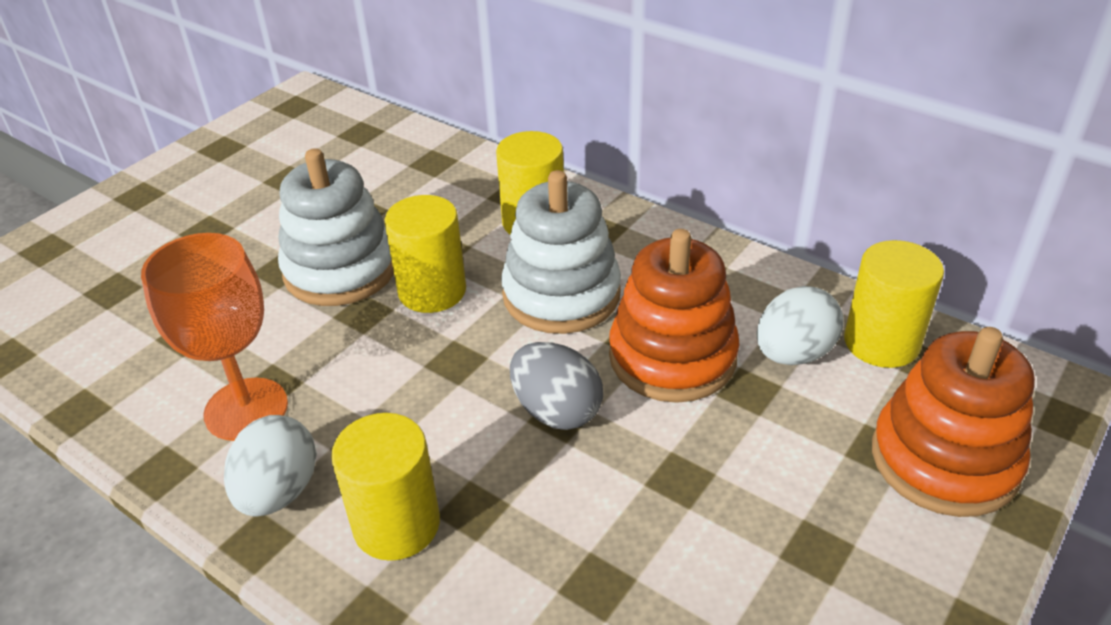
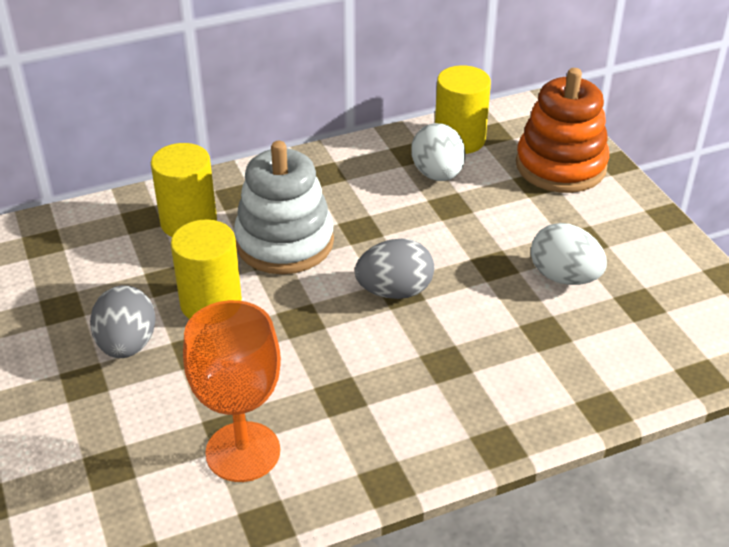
camera: 60 degrees left, 0 degrees up
(279, 491) = (349, 457): white egg -> white egg (564, 277)
(340, 270) = (127, 345): white stacking toy -> grey egg
(396, 524) = (430, 404): yellow cylinder -> none
(672, 357) = (394, 221): orange stacking toy -> none

